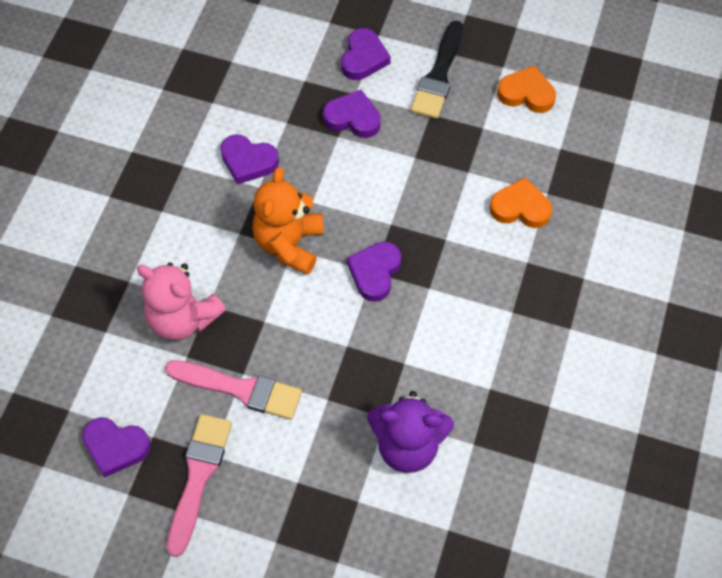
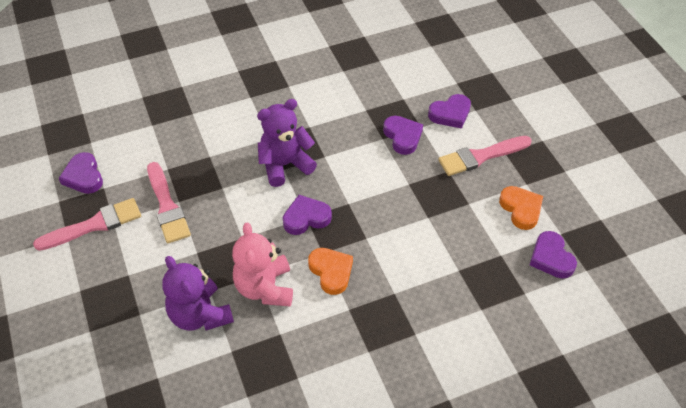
camera: 50 degrees right, 10 degrees down
(183, 318) = (190, 151): pink teddy bear -> pink teddy bear (265, 288)
(248, 161) = (321, 111): purple heart -> purple heart (551, 258)
(289, 244) = (285, 165): orange teddy bear -> purple teddy bear
(438, 76) = (480, 156): black brush -> pink brush
(520, 208) = (431, 262): orange heart -> orange heart (331, 272)

